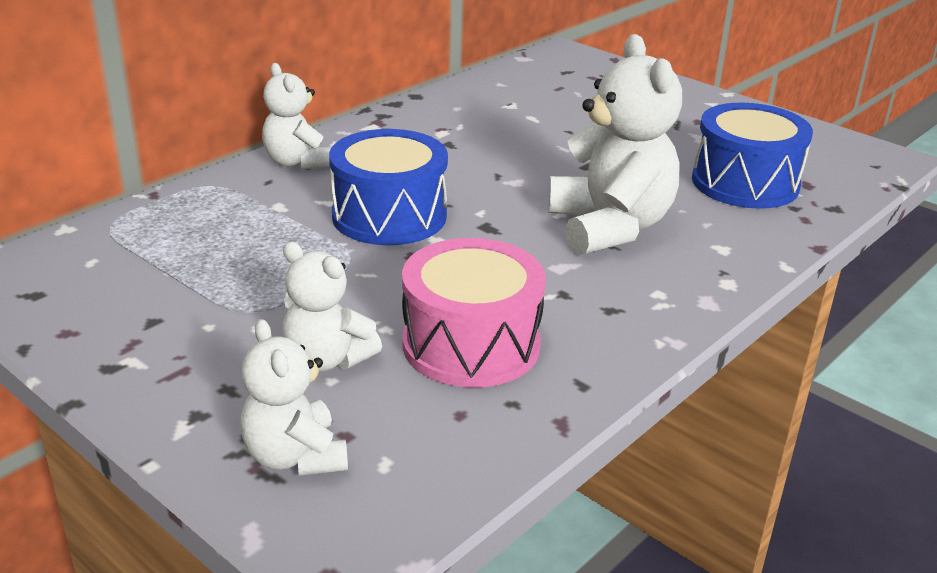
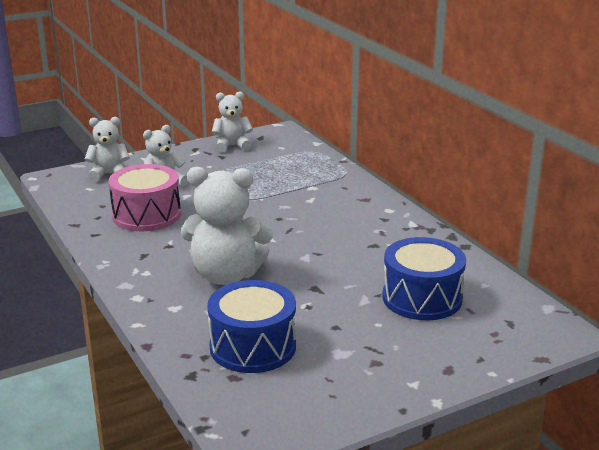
camera: 110 degrees right, 5 degrees down
(297, 162) = (365, 196): white teddy bear -> white teddy bear (232, 146)
(389, 216) = (283, 213): blue drum -> blue drum (422, 298)

